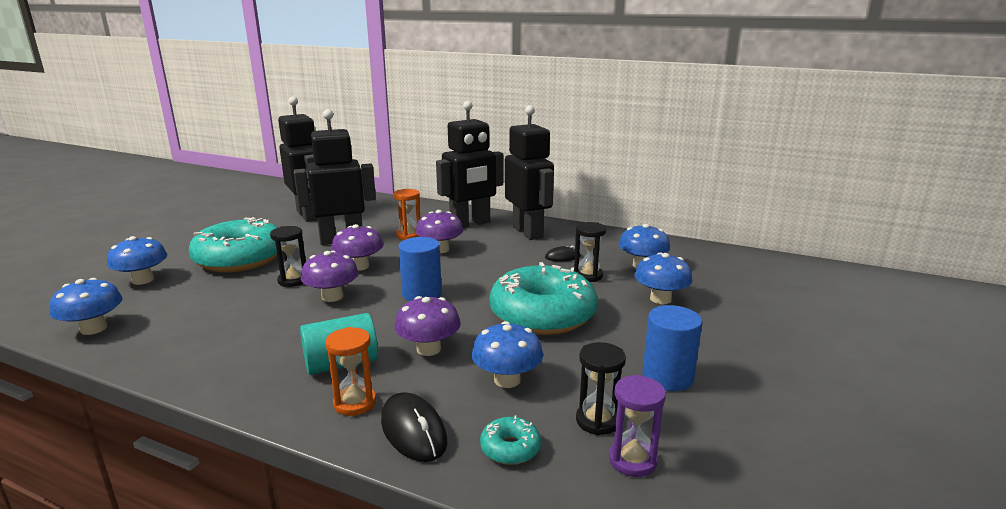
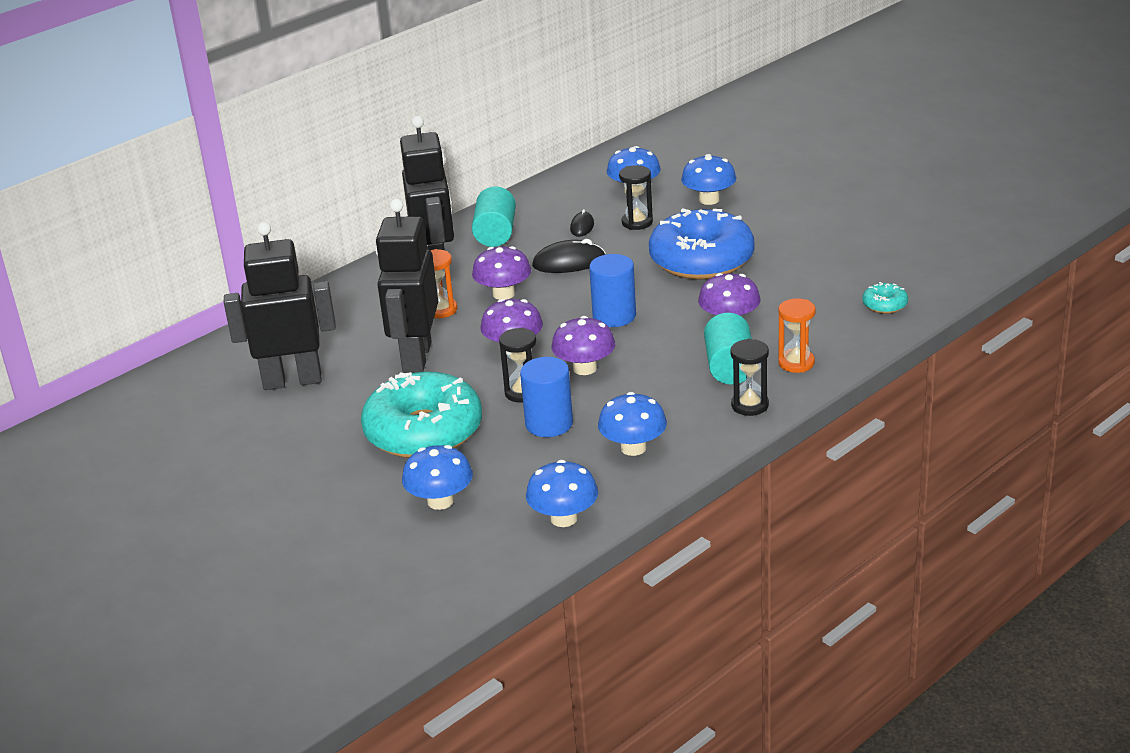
camera: 65 degrees left, 10 degrees up
(413, 431) = (846, 340): black mouse -> black mouse (569, 262)
(507, 380) = (799, 293): blue mushroom -> blue mushroom (633, 448)
(528, 232) = (495, 234): black robot -> turquoise cylinder
(542, 315) = (701, 260): turquoise donut -> blue donut
(597, 421) = (870, 267): black hourglass -> black hourglass (750, 405)
(632, 460) = (917, 264): purple hourglass -> none
(667, 377) = (831, 228): blue cylinder -> blue cylinder (549, 424)

